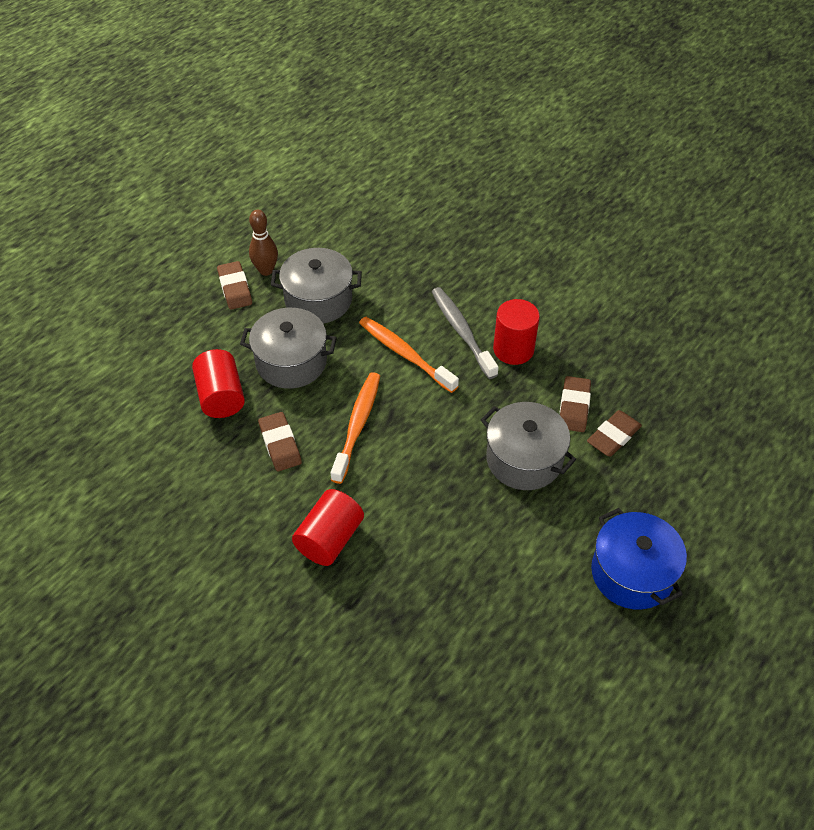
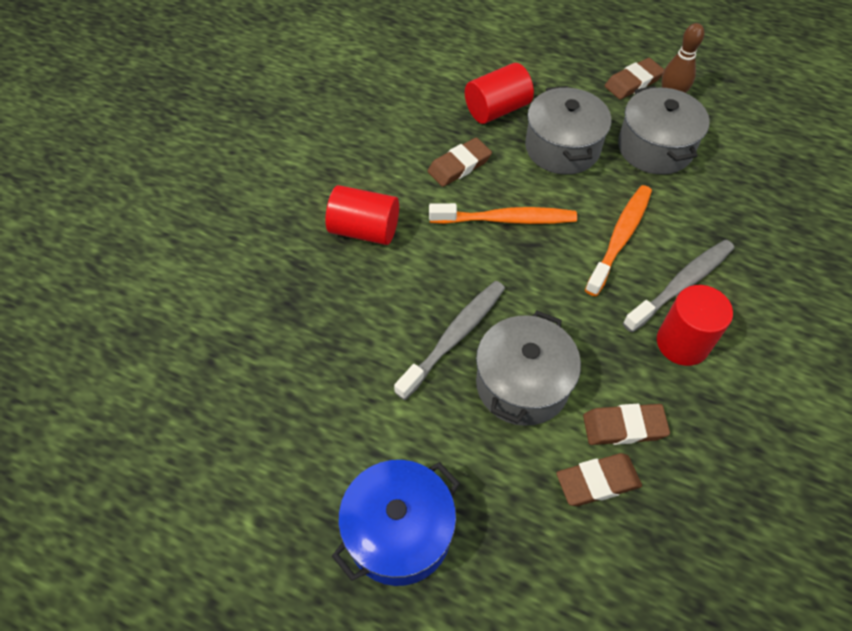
camera: 75 degrees right, 5 degrees up
(468, 495) = (454, 337): none -> grey toothbrush
(613, 436) = (597, 481): brown eraser -> brown eraser turned 45 degrees counterclockwise

